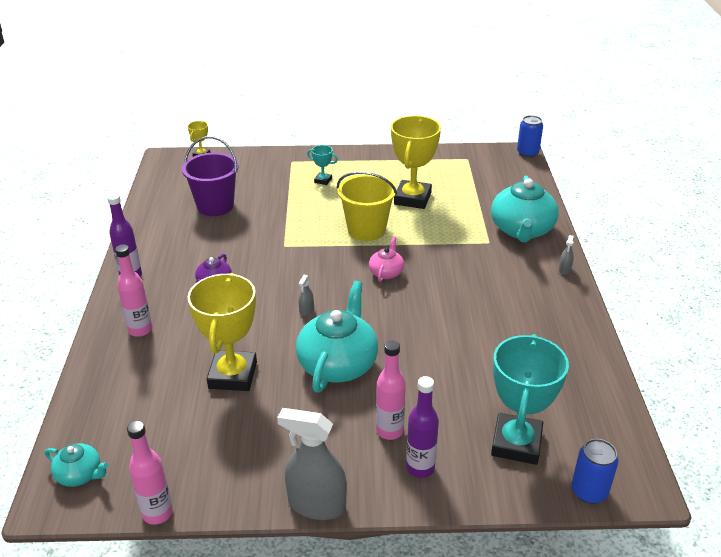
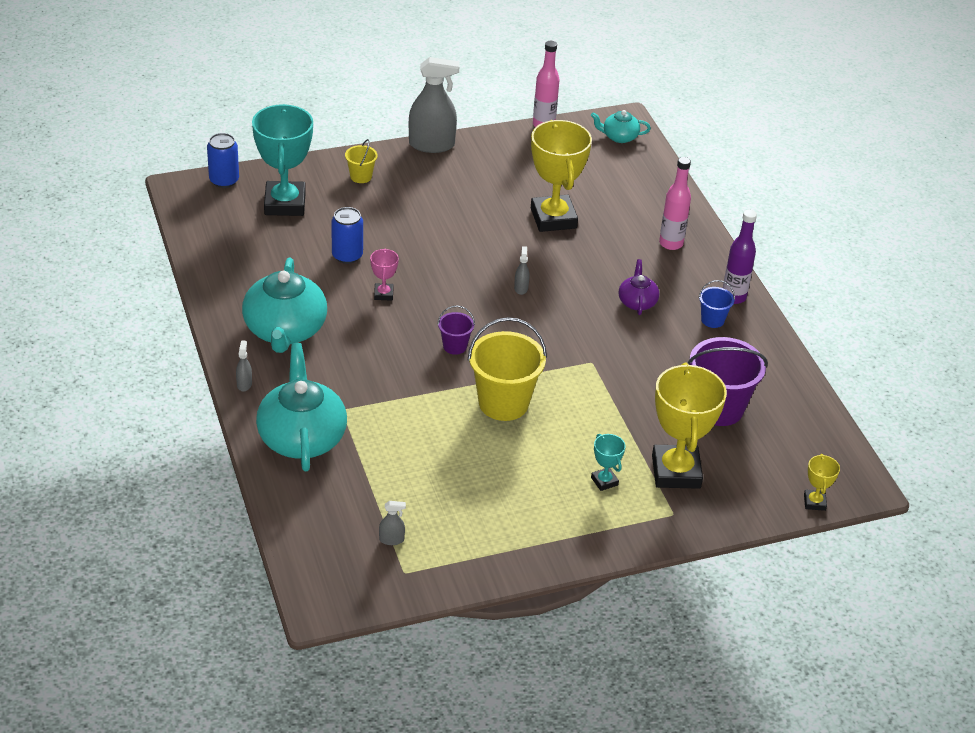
camera: 160 degrees right, 5 degrees up
(165, 261) = (712, 320): none -> blue bucket
(323, 180) = (604, 481): turquoise trophy -> turquoise trophy turned 60 degrees clockwise
(338, 363) = (462, 242): turquoise teapot -> turquoise teapot (285, 330)
(386, 272) = (455, 346): pink teapot -> purple bucket
(389, 431) = (394, 197): pink bottle -> none
(412, 198) = (463, 468): yellow trophy -> yellow trophy (676, 472)
(420, 468) = (361, 176): purple bottle -> yellow bucket
(433, 324) = (383, 294): none -> pink trophy
(471, 172) = (391, 539): none -> grey spray bottle
(527, 153) = (307, 606): blue can -> blue can (347, 255)

